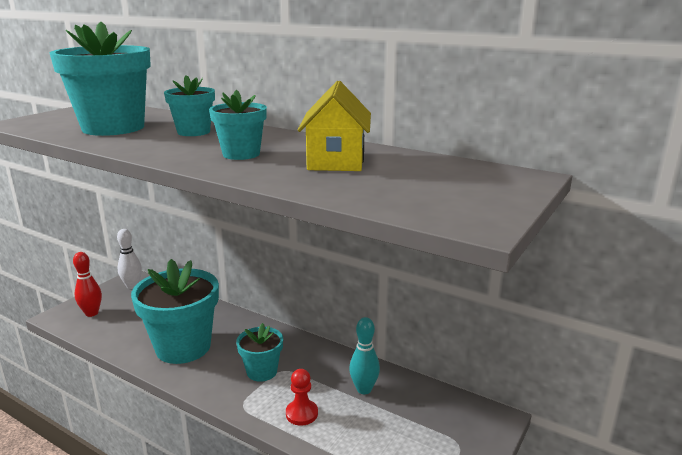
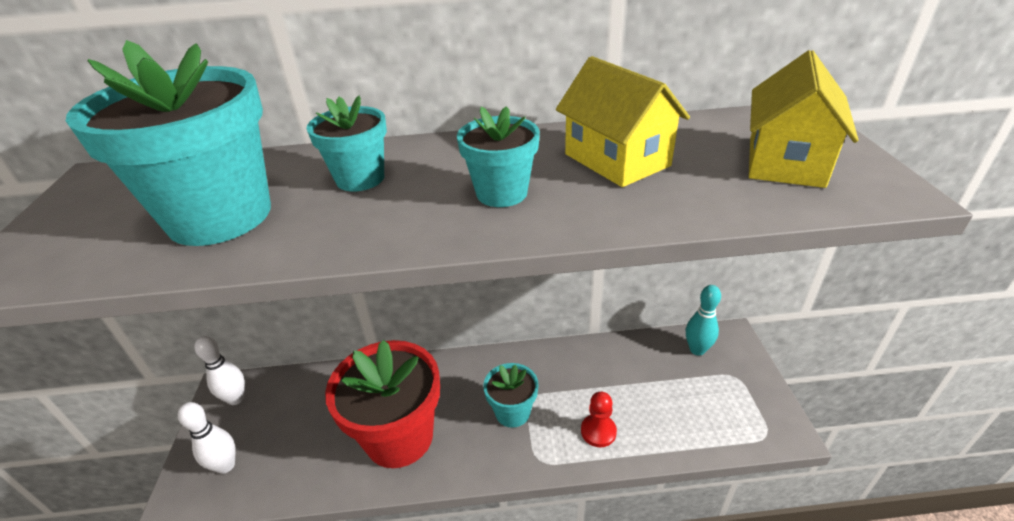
camera: 35 degrees left, 15 degrees up
(92, 313) = (226, 465): red bowling pin -> white bowling pin
(183, 347) = (399, 437): turquoise flower pot -> red flower pot
(364, 389) = (617, 372): turquoise bowling pin -> turquoise bowling pin (697, 349)
(443, 190) = (785, 161): none -> yellow house

